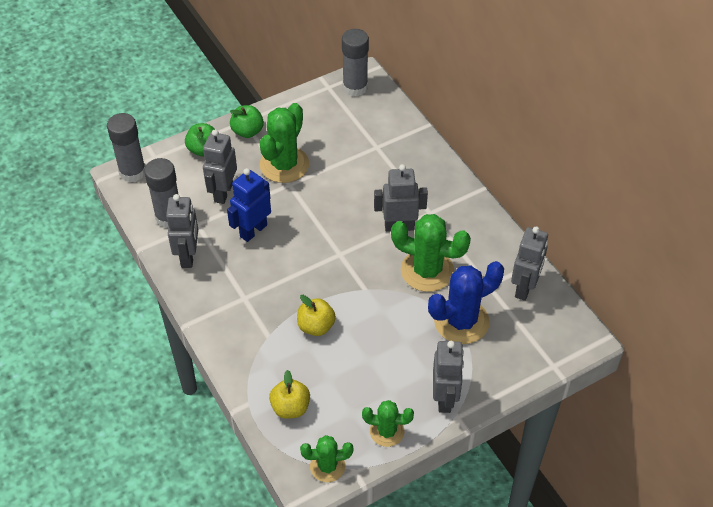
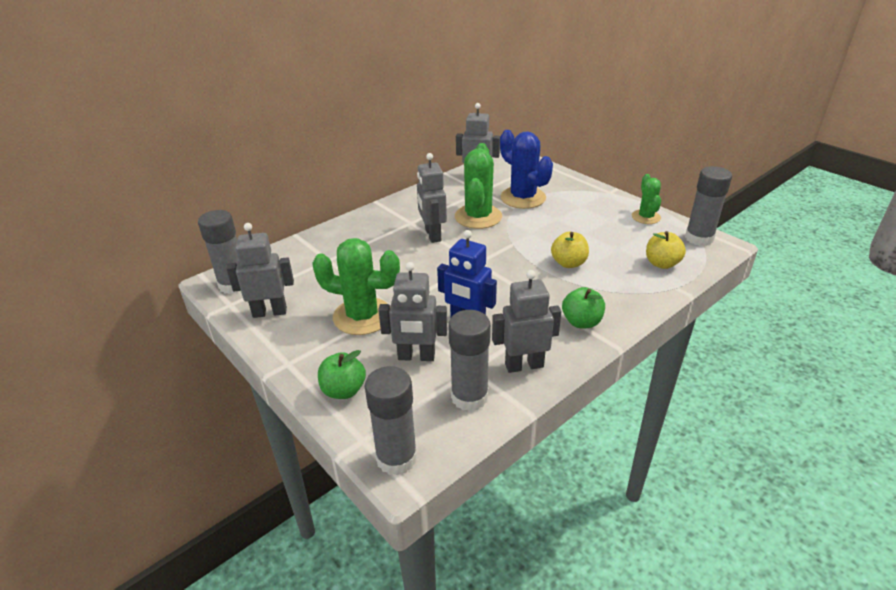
camera: 100 degrees left, 15 degrees down
(247, 131) = (307, 356): green apple -> green apple (581, 322)
(327, 466) = (699, 238): green cactus -> grey glue stick
(445, 398) = (598, 198): grey robot -> grey robot (270, 312)

